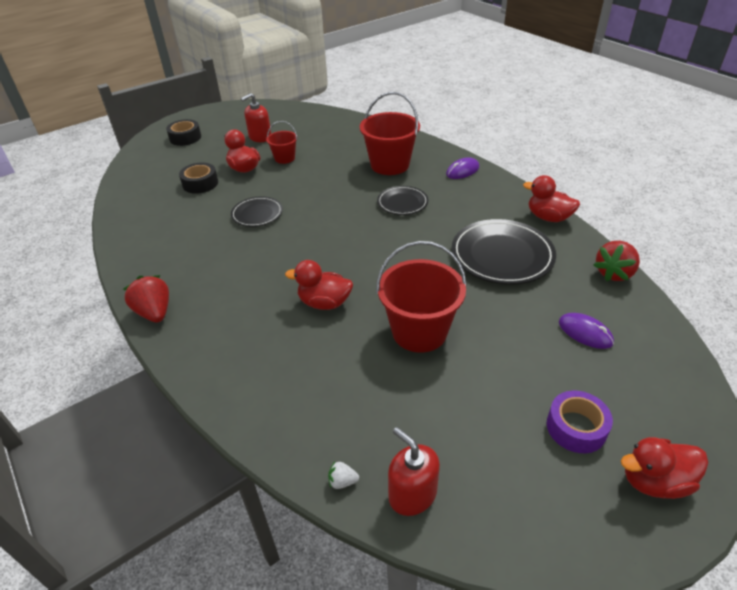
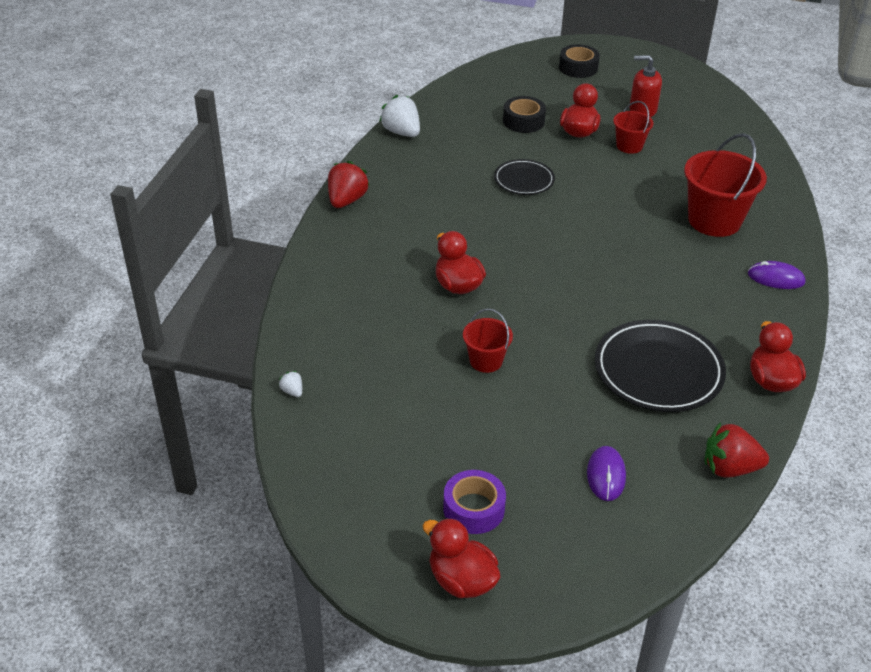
camera: 50 degrees right, 0 degrees up
(125, 241) = (401, 132): none -> white strawberry
(402, 203) = (658, 262): black plate -> none
(412, 494) = (315, 434): red soap dispenser -> none
(419, 331) = (486, 361): red bucket -> red bucket, size x0.54

